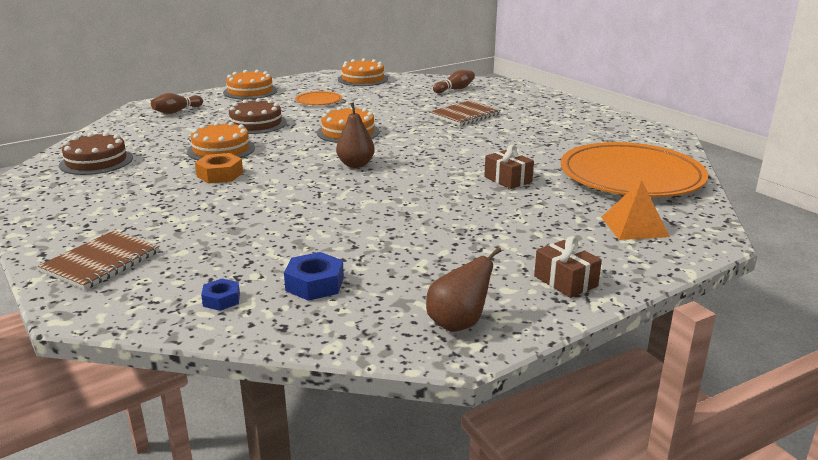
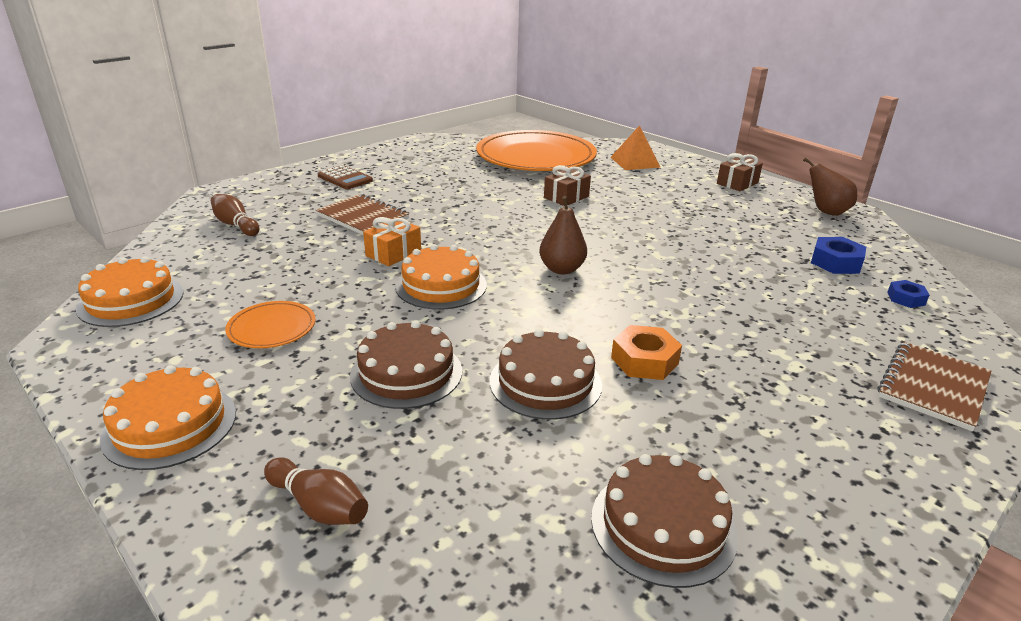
camera: 100 degrees left, 5 degrees up
(101, 262) = (933, 387): brown notebook -> brown notebook turned 75 degrees counterclockwise
(221, 149) = (545, 382): orange cake -> brown cake
(400, 122) = (393, 253): none -> orange gift
(546, 110) = (345, 178): none -> brown calculator

